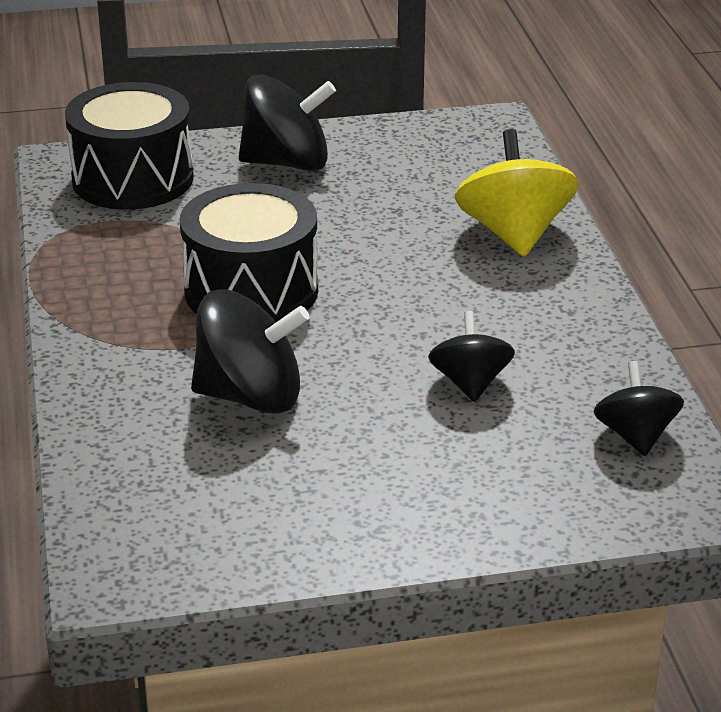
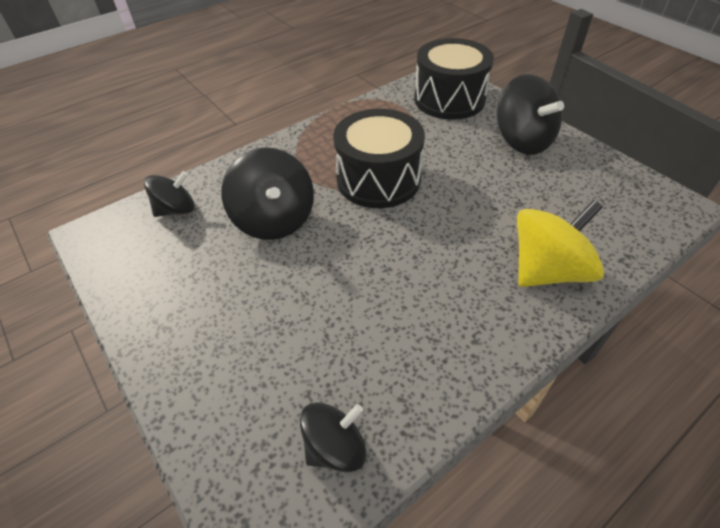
camera: 65 degrees right, 15 degrees up
(470, 383) = (345, 315): black spinning top -> black spinning top (176, 210)

